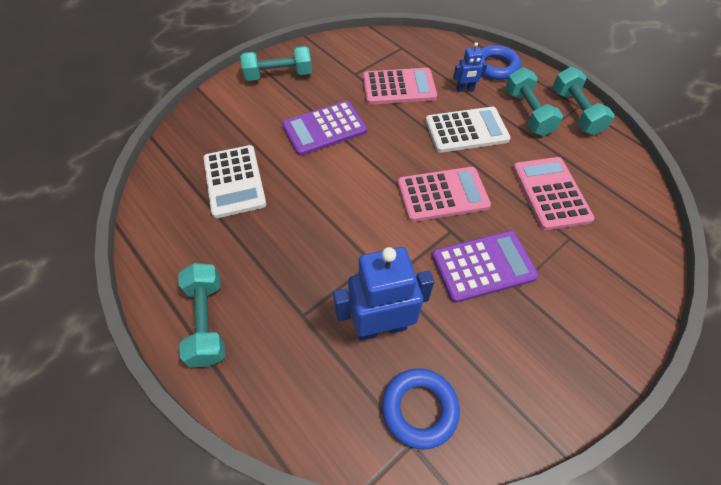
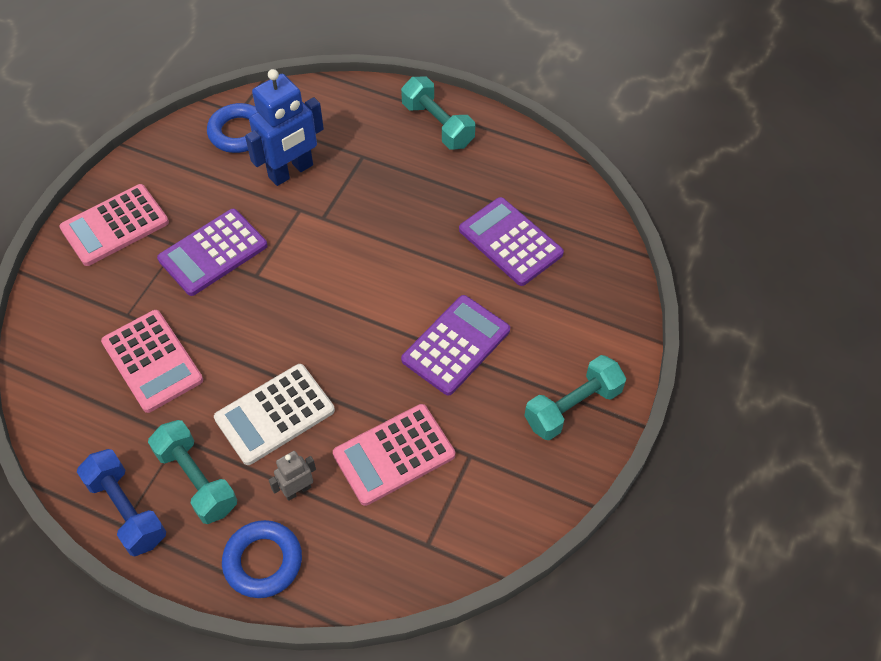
camera: 155 degrees right, 0 degrees up
(234, 181) = (510, 242): white calculator -> purple calculator
(442, 194) = (277, 312): pink calculator -> pink calculator (115, 225)
(465, 89) = (297, 490): blue robot -> grey robot
(575, 112) = (127, 510): turquoise dumbbell -> blue dumbbell

